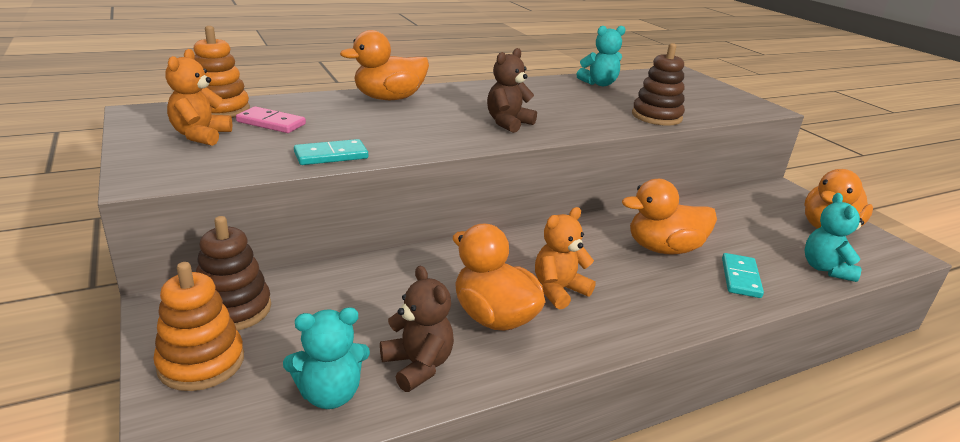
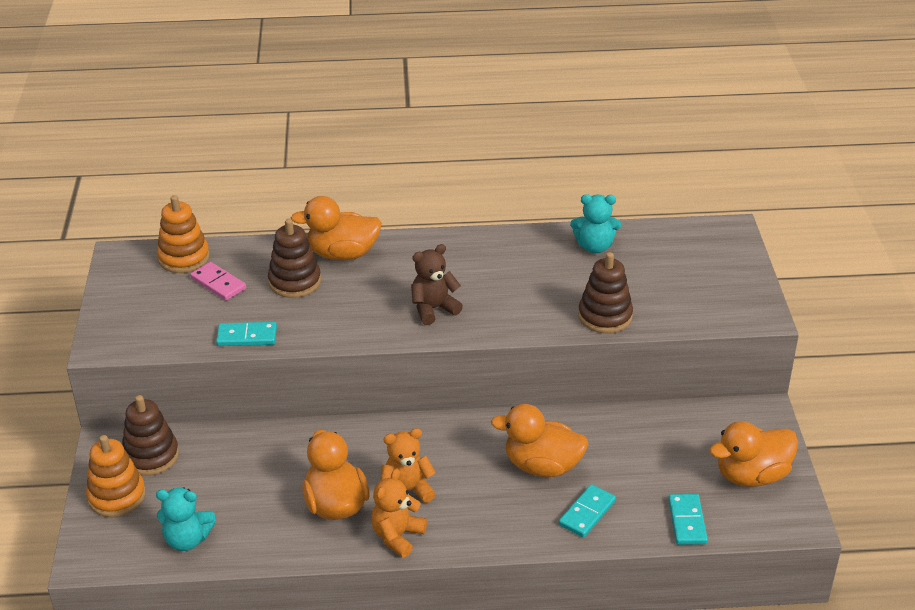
camera: 25 degrees right, 10 degrees up
(201, 136) = (156, 295): orange teddy bear -> orange teddy bear (397, 536)
(355, 117) = (295, 282): none -> brown stacking toy
(418, 365) = (255, 532): brown teddy bear -> none
(825, 269) = (687, 521): turquoise teddy bear -> turquoise domino

